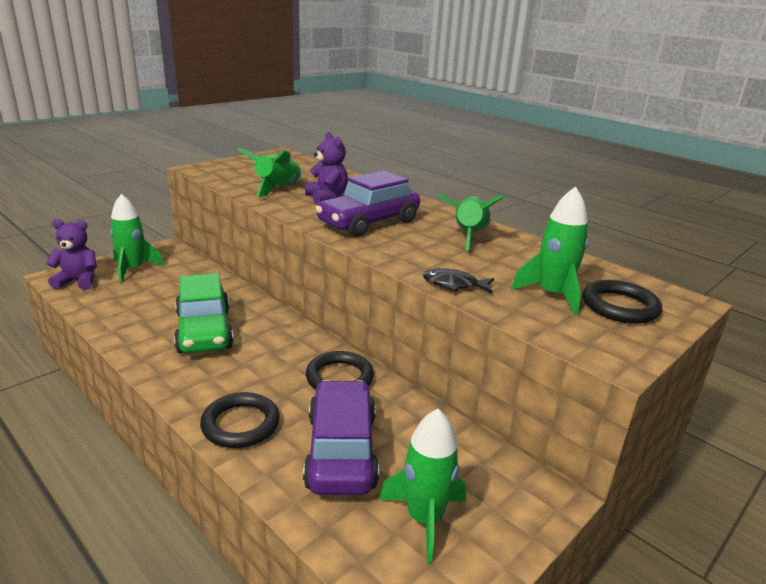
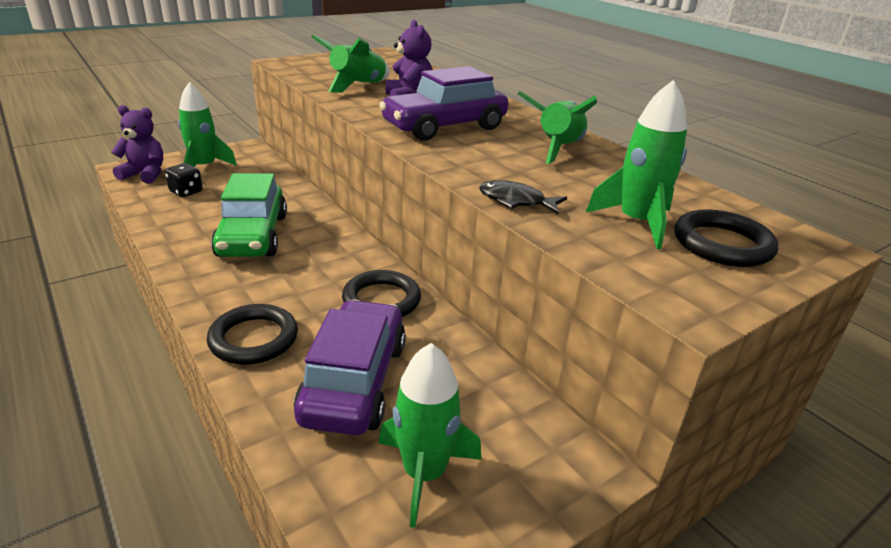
camera: 10 degrees right, 5 degrees up
(125, 295) = (186, 192): none -> black dice

